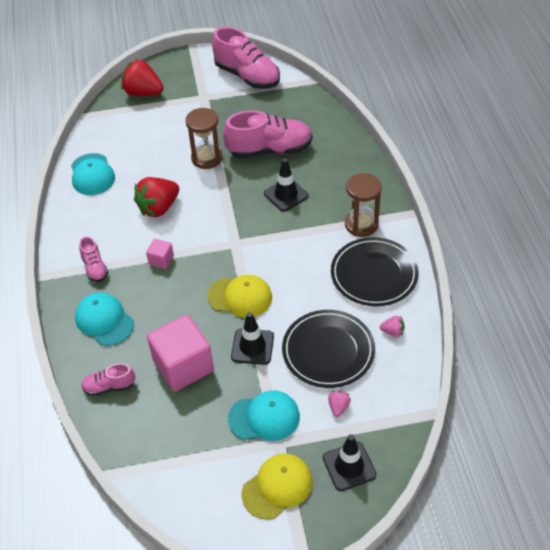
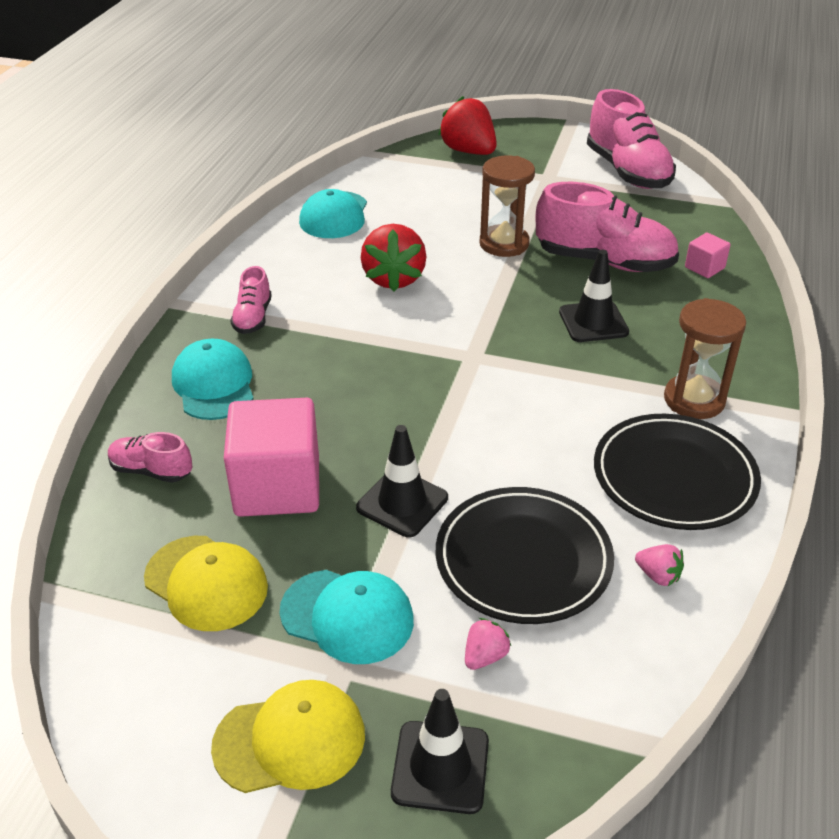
camera: 25 degrees right, 10 degrees down
(159, 208) = (394, 278): red strawberry -> red strawberry turned 75 degrees counterclockwise
(161, 260) = (350, 340): pink cube -> pink cube (704, 268)
(240, 297) = (431, 427): yellow cap -> yellow cap (206, 583)

